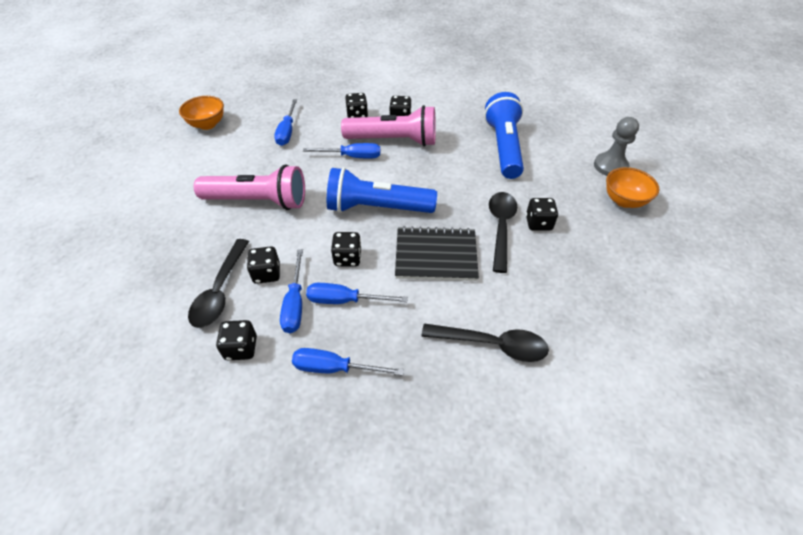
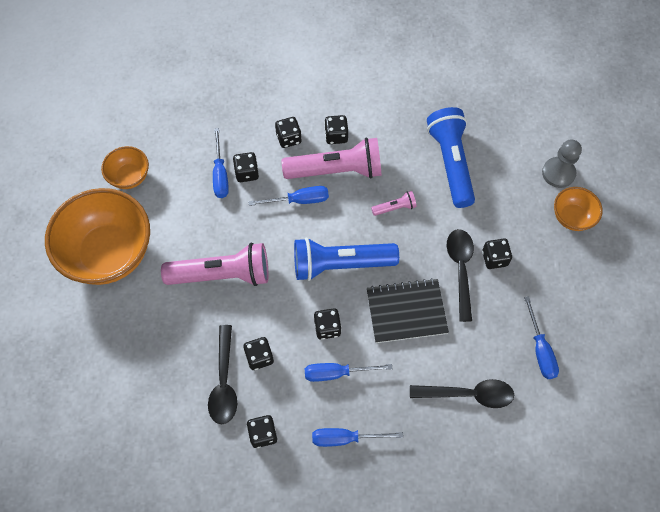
camera: 10 degrees left, 15 degrees up
(161, 173) = (109, 253): none -> orange bowl
(295, 304) = (294, 384): blue screwdriver -> blue screwdriver (540, 349)
(311, 133) = (247, 173): none -> black dice
(442, 172) = (395, 208): none -> pink flashlight

